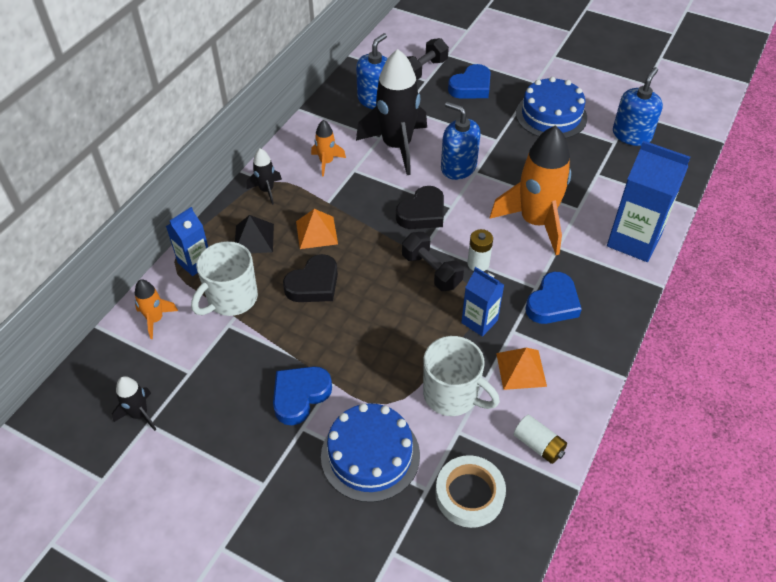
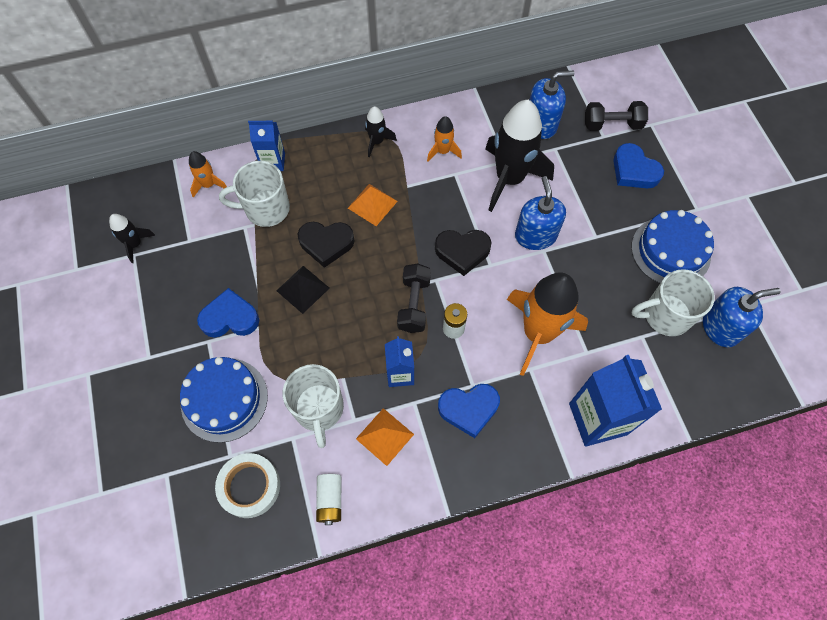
camera: 45 degrees right, 15 degrees up
(254, 238) = (328, 174): black pyramid -> black pyramid (303, 289)
(471, 87) = (634, 171): blue heart -> blue heart turned 45 degrees clockwise
(594, 152) = (665, 315): none -> white mug

